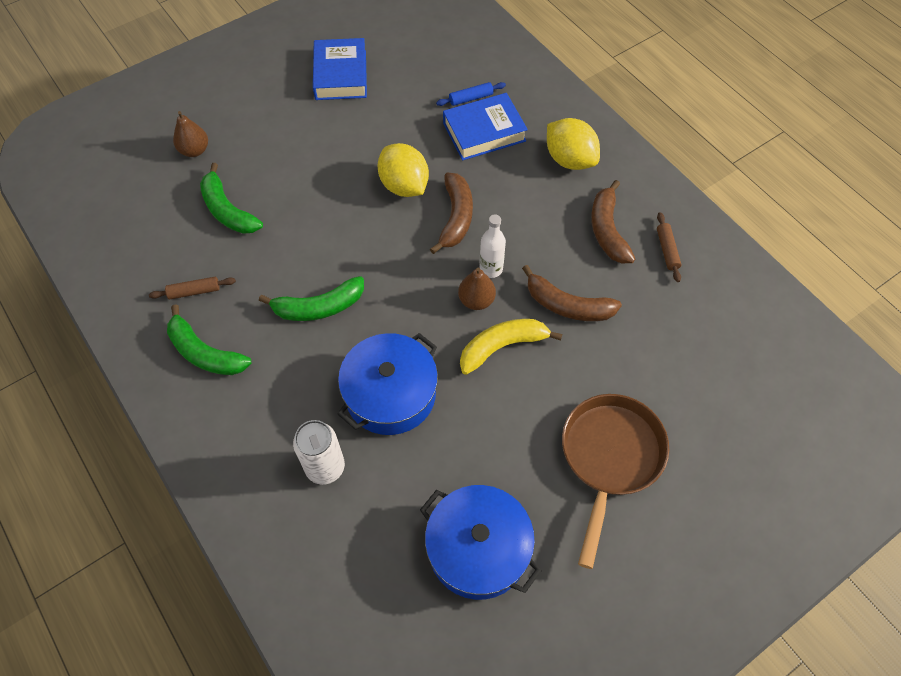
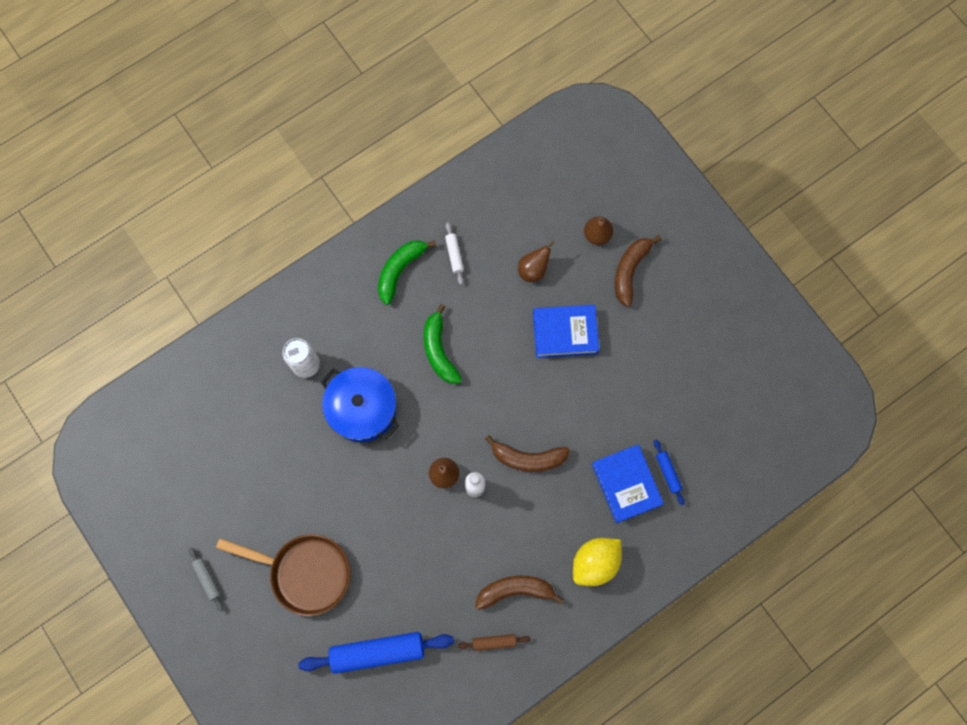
camera: 90 degrees right, 15 degrees up
(194, 291) = (454, 255): brown rolling pin -> white rolling pin
(227, 210) = (533, 270): green banana -> brown pear
(341, 75) = (692, 351): blue book -> blue book (565, 333)
(404, 186) = (561, 413): yellow lemon -> none
(478, 549) = (242, 472): blue pot -> none
(502, 347) = (401, 494): yellow banana -> none
(567, 305) = (439, 549): brown banana -> brown banana (630, 271)
(632, 591) = (207, 579): none -> grey rolling pin
(697, 369) = (377, 652): none -> blue rolling pin

